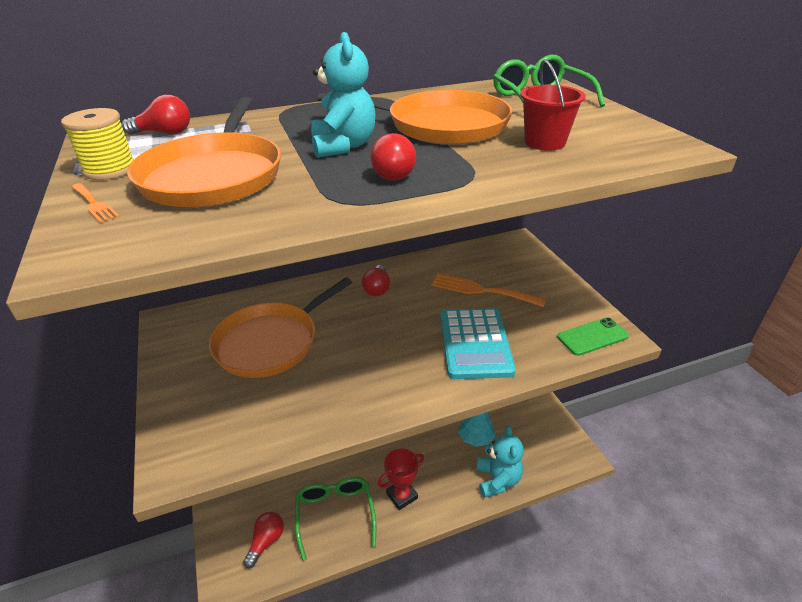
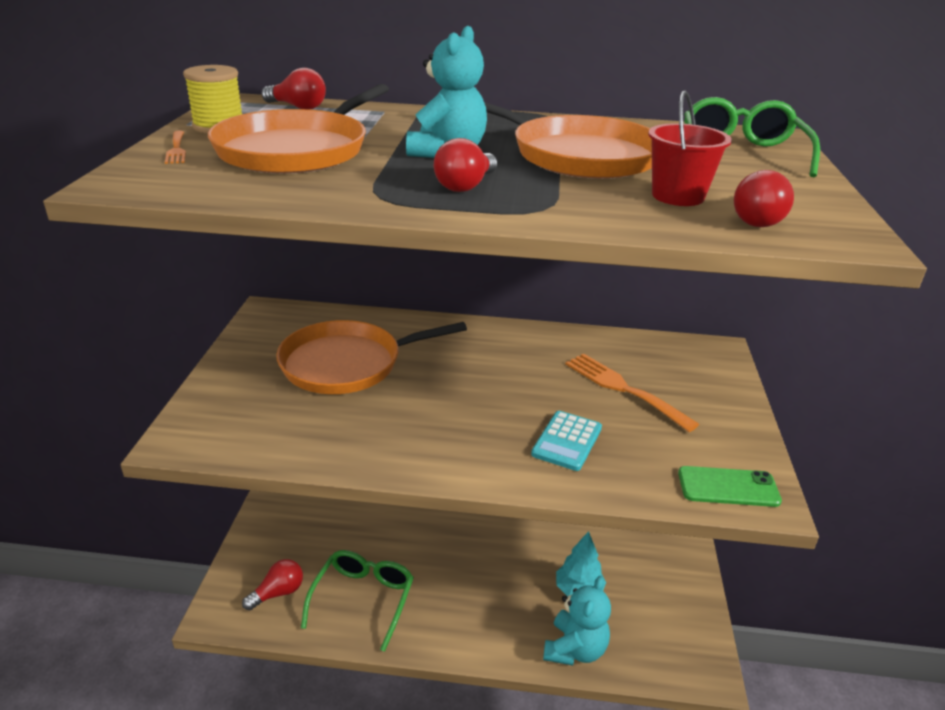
camera: 25 degrees right, 5 degrees down
(377, 288) = (499, 348): red light bulb -> red light bulb (760, 220)
(402, 496) = (447, 613): red trophy -> none
(475, 343) = (567, 441): turquoise calculator -> turquoise calculator, size x0.61

